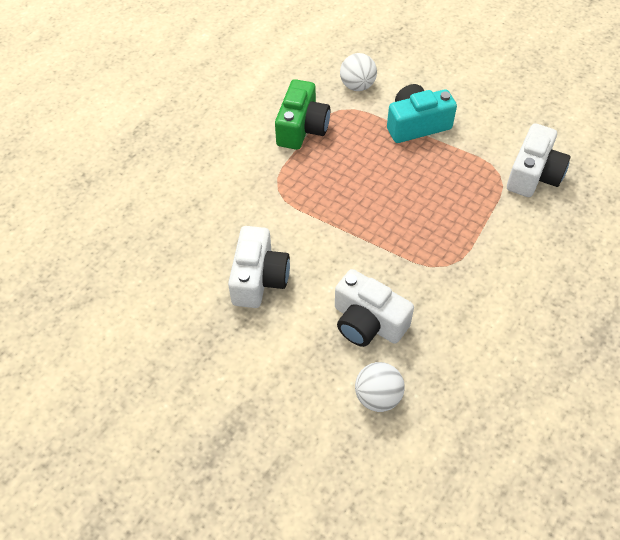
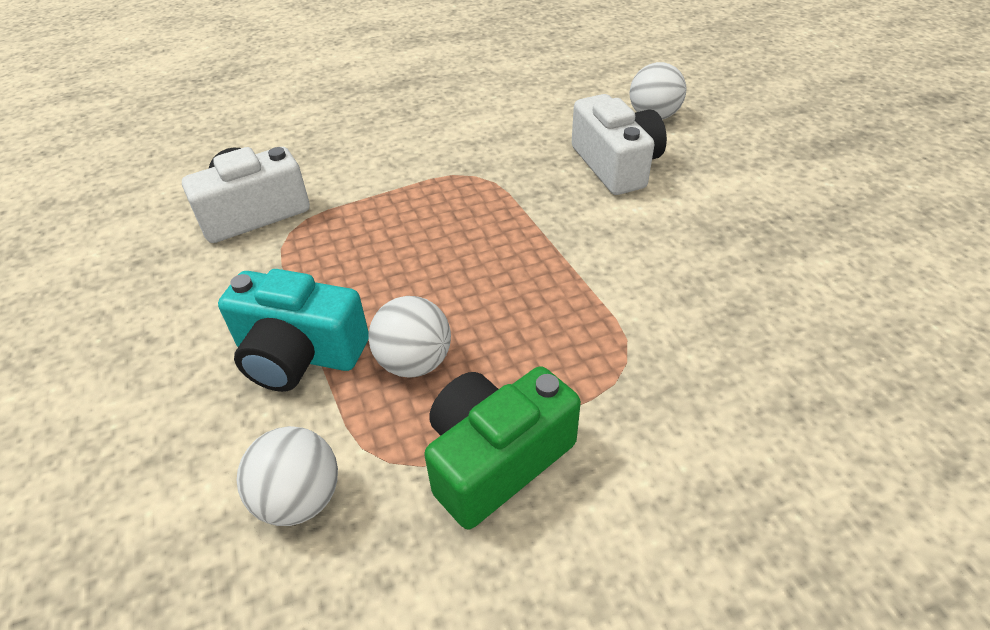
camera: 145 degrees left, 10 degrees down
(259, 278) = (731, 253): white camera -> none
(366, 145) = (414, 362): none -> white ball

